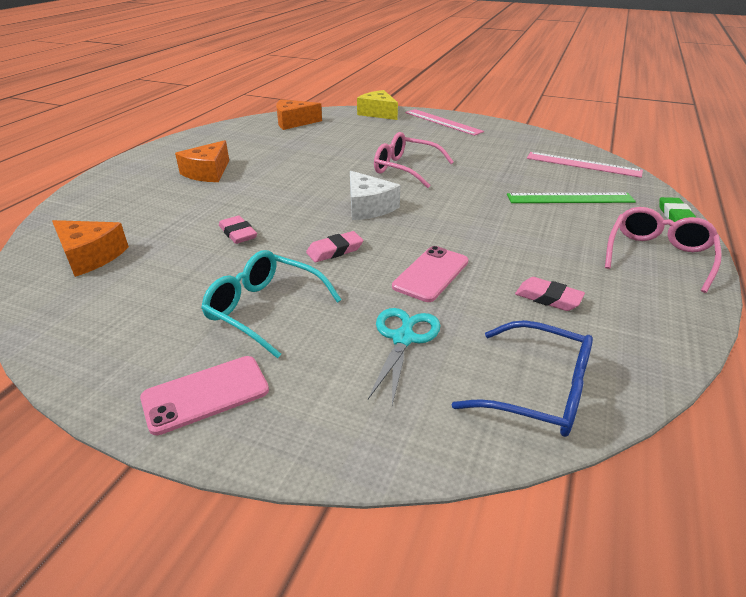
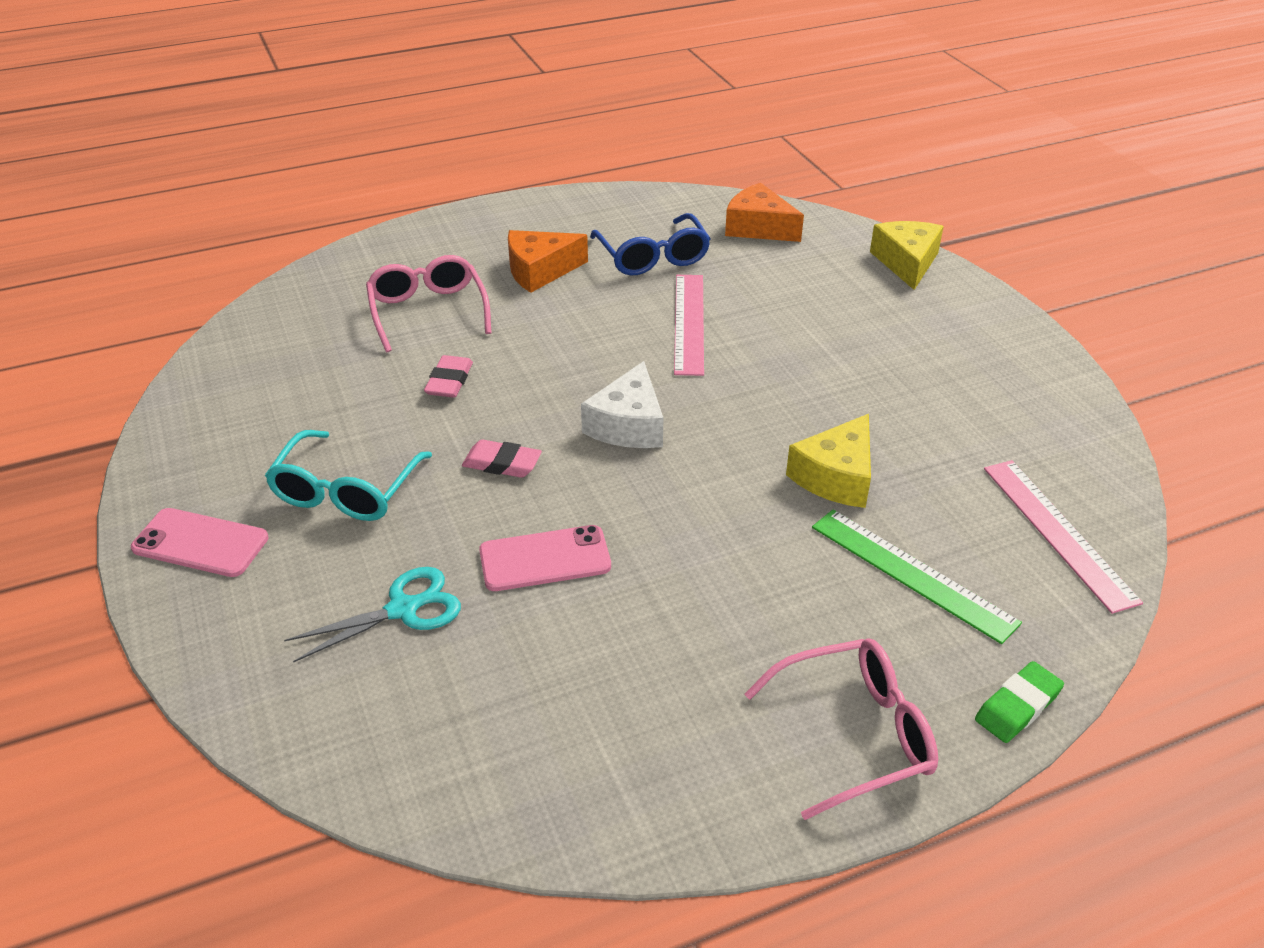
camera: 45 degrees right, 5 degrees up
(90, 256) = (303, 334): orange cheese -> none
(264, 309) = (346, 491): turquoise glasses -> turquoise glasses turned 150 degrees counterclockwise
(405, 169) = (771, 389): pink glasses -> pink glasses (428, 311)
(443, 122) = (979, 328): pink ruler -> pink ruler (689, 323)
(485, 184) = (836, 477): none -> yellow cheese
(538, 391) = (422, 753): blue glasses -> blue glasses (653, 257)
(548, 298) = (610, 677): pink eraser -> none

